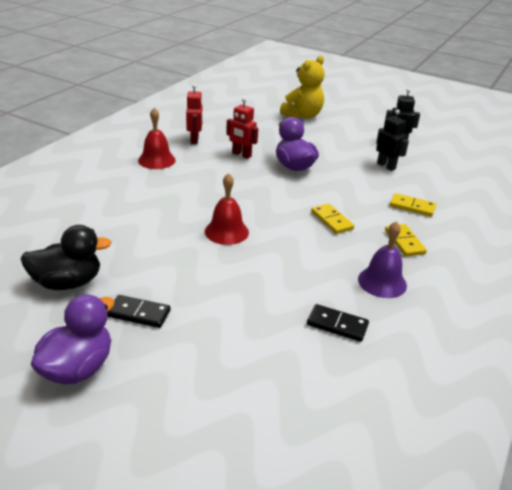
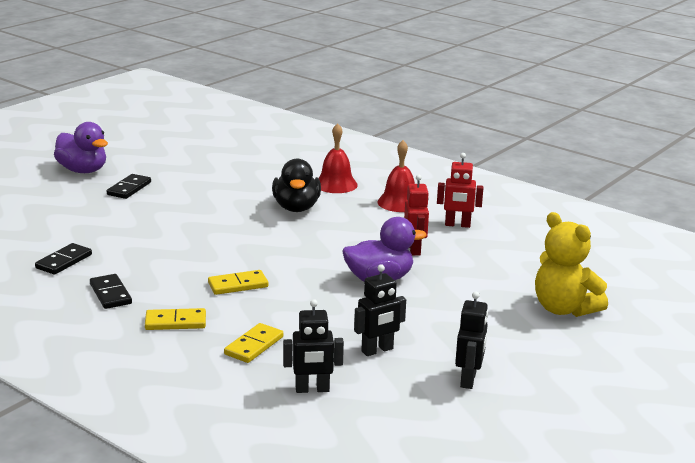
camera: 100 degrees right, 10 degrees down
(68, 283) = (182, 166): black duck -> black duck (296, 208)
(226, 231) = (235, 228): red bell -> red bell (336, 184)
(241, 155) = (414, 249): red robot -> red robot turned 135 degrees clockwise
(382, 282) = (110, 294): purple bell -> black domino
(444, 184) = (312, 389): none -> black robot

